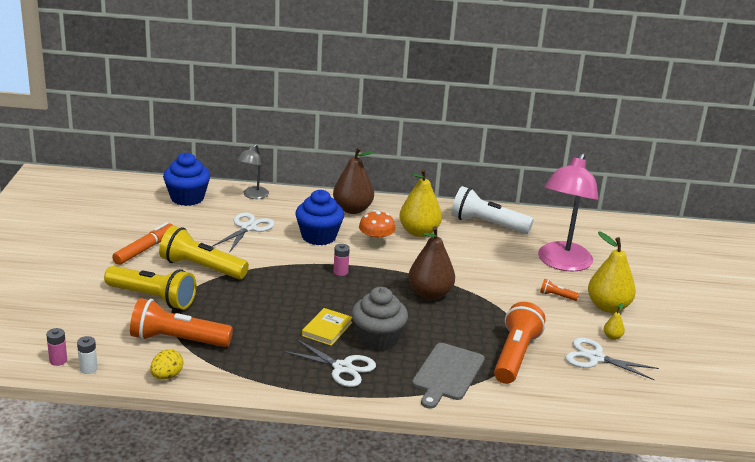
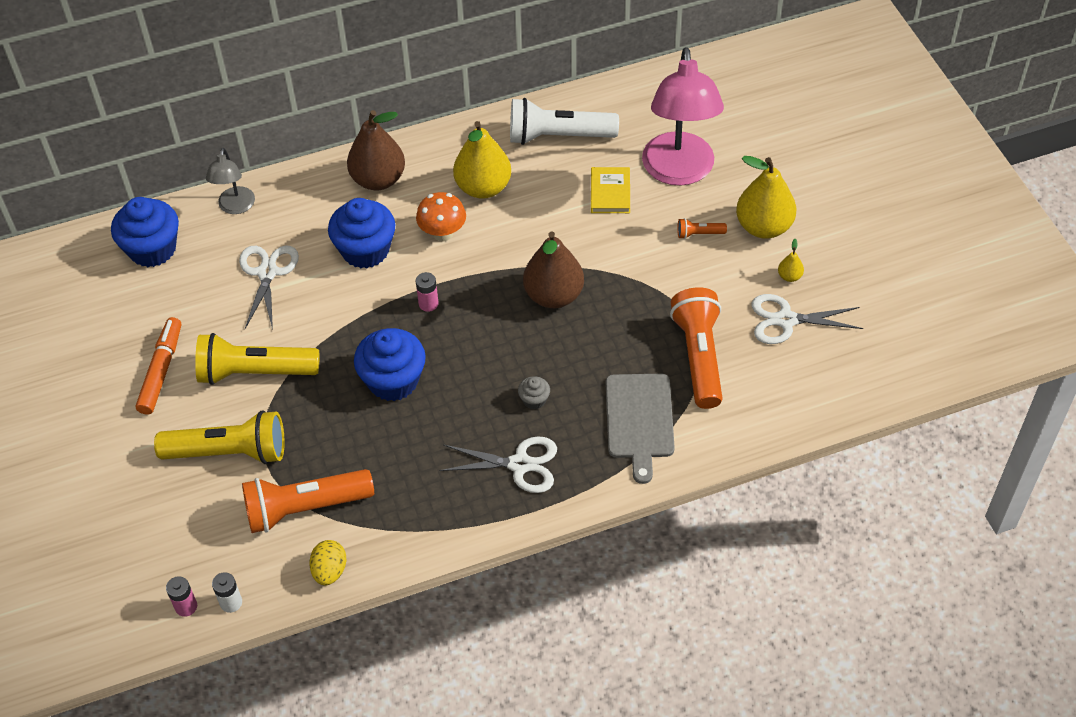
camera: 20 degrees left, 25 degrees up
(288, 299) = (393, 381): none -> blue cupcake
(327, 329) = (467, 410): yellow book -> yellow book (610, 192)
(378, 339) = (534, 400): grey cupcake -> grey cupcake, size x0.45

